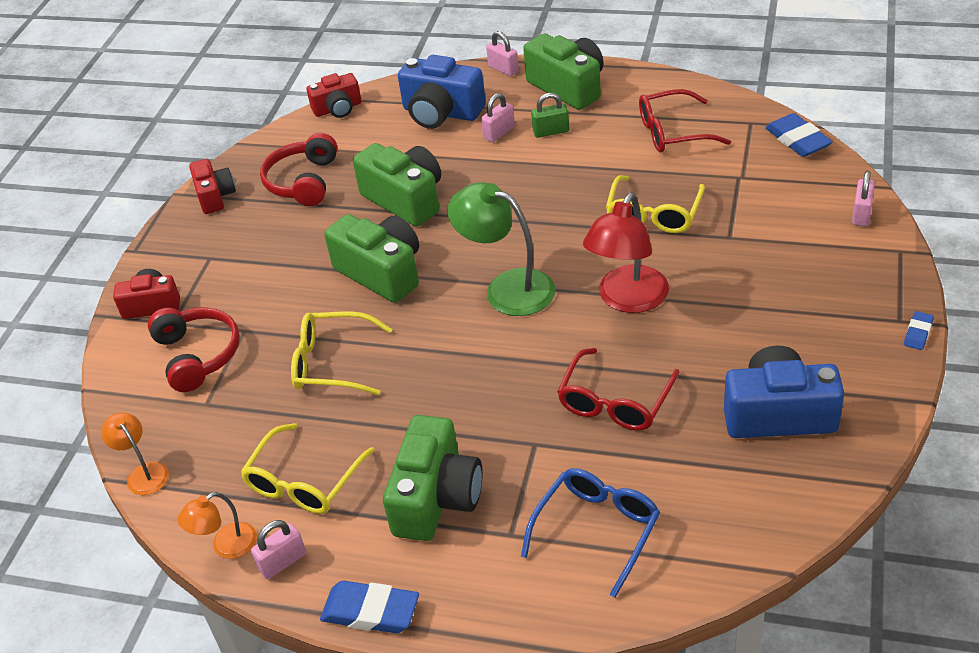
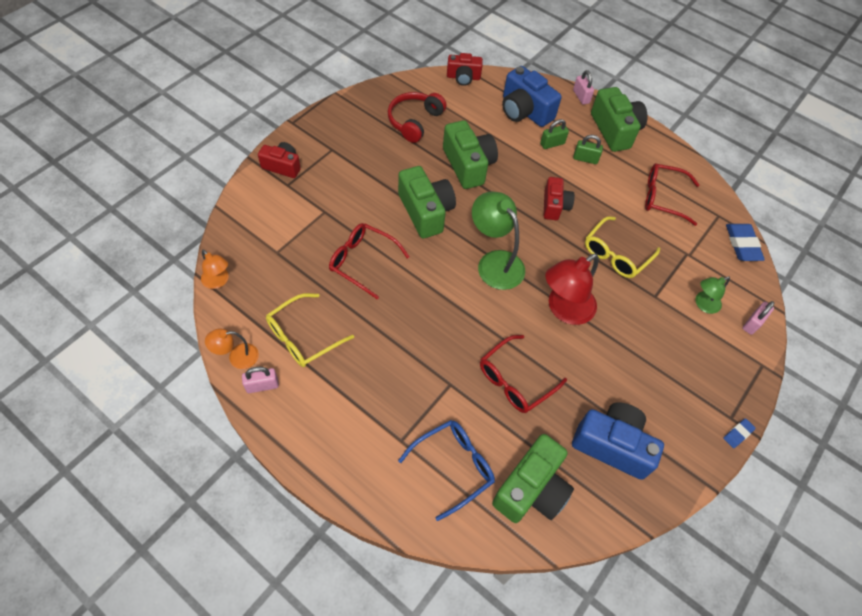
camera: 15 degrees right, 15 degrees up
(143, 473) = (218, 281): orange lamp -> orange lamp turned 150 degrees clockwise
(198, 355) = (289, 215): red headphones -> none
(215, 196) = (357, 106): red camera -> red camera (554, 206)
(332, 363) = (362, 262): yellow glasses -> red glasses
(371, 611) = (293, 448): blue eraser -> none
(436, 498) = (372, 390): green camera -> green camera (531, 489)
(499, 133) = (552, 144): pink padlock -> green padlock
(792, 220) = (703, 304): none -> green lamp

